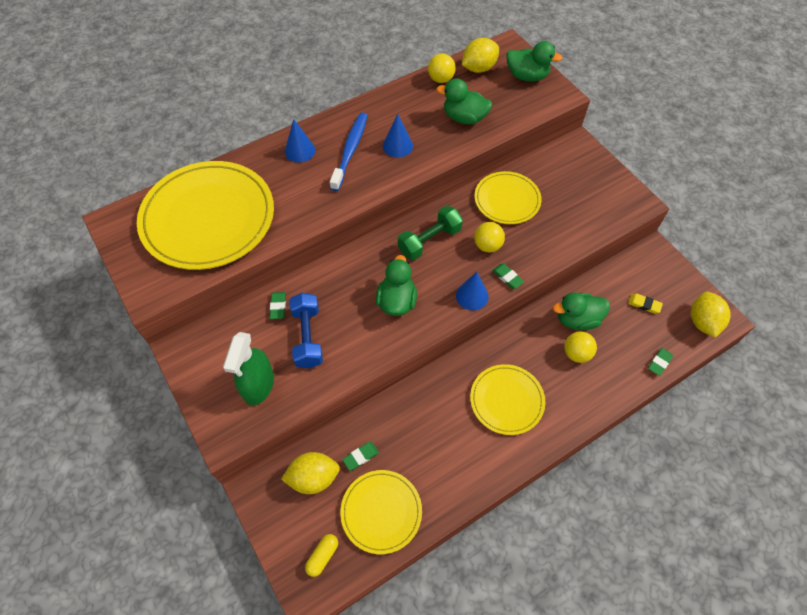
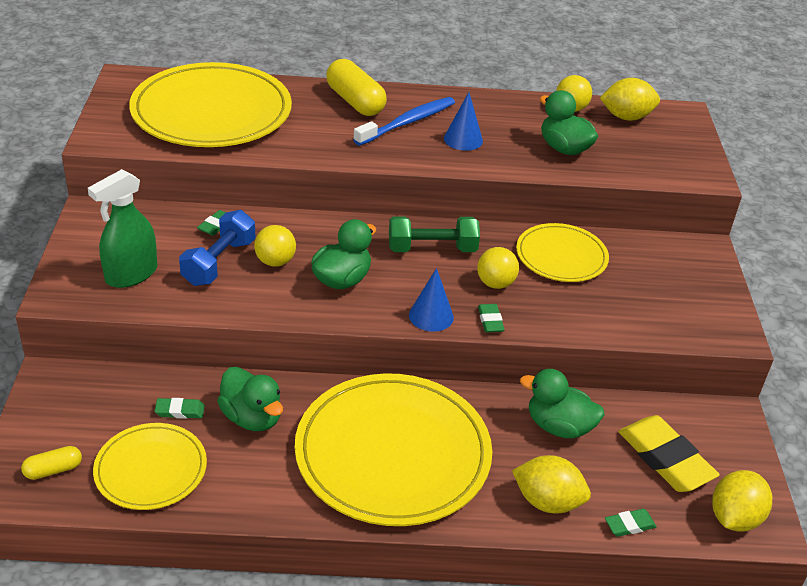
camera: 30 degrees right, 20 degrees down
(300, 150) = (355, 101): blue cone -> yellow capsule
(313, 478) = (114, 401): yellow lemon -> yellow lemon (547, 501)
(506, 400) = (393, 453): yellow plate -> yellow plate, size x1.83
(527, 76) = (679, 145): green duck -> green duck (252, 417)
(576, 353) = (525, 457): yellow ball -> yellow ball (275, 261)
(644, 304) = (665, 458): yellow eraser -> yellow eraser, size x2.15

